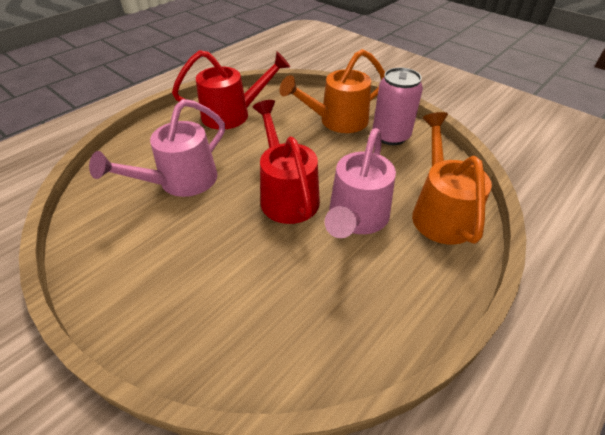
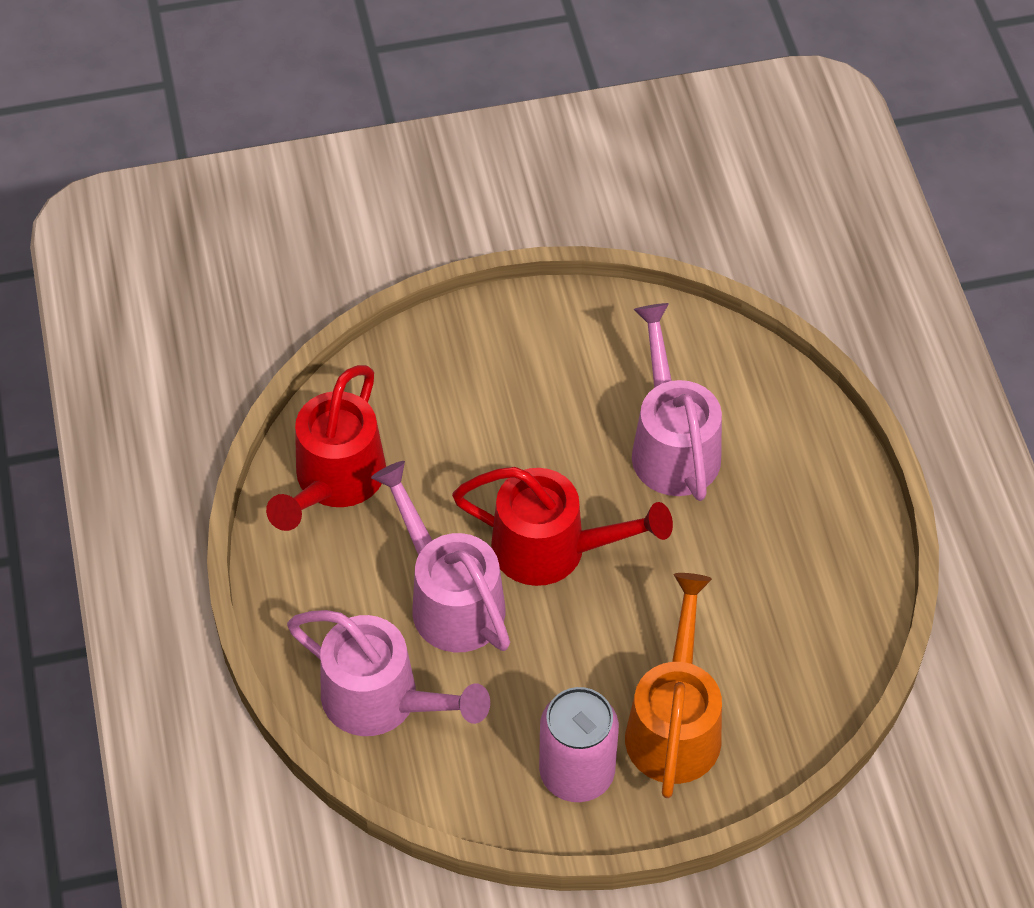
camera: 125 degrees right, 10 degrees up
(233, 115) = (806, 583): red watering can -> red watering can (334, 482)
(440, 212) = (383, 701): orange watering can -> pink watering can

